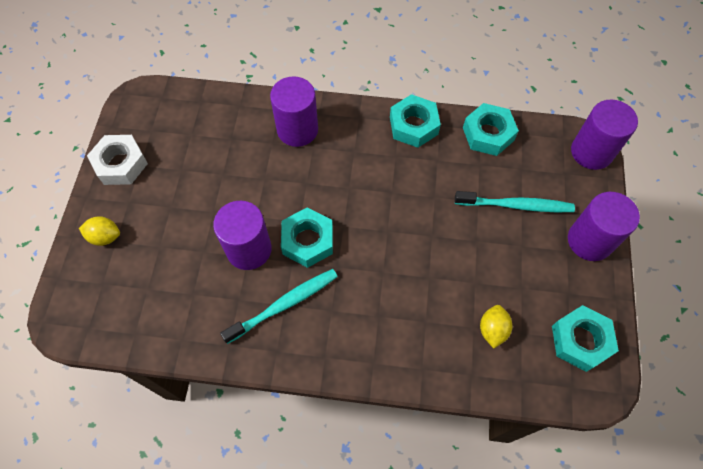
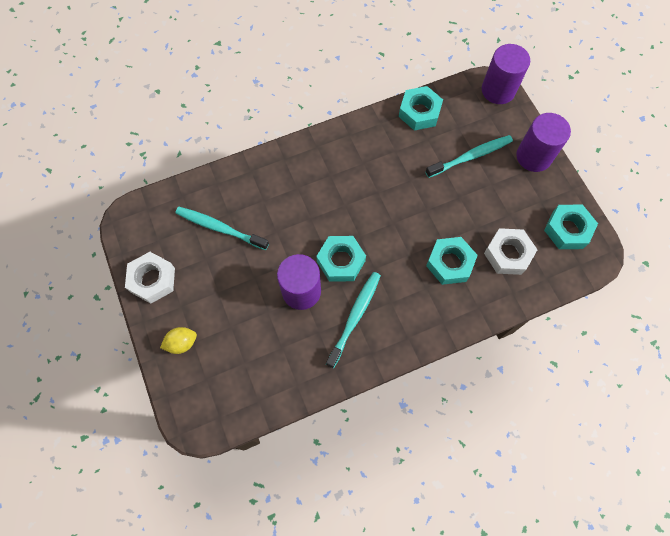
camera: 30 degrees left, 5 degrees up
(214, 148) = (220, 228): none -> turquoise toothbrush
(297, 130) = (276, 180): purple cylinder -> none
(413, 125) = (362, 132): turquoise nut -> turquoise nut (450, 263)
(492, 330) = (508, 254): yellow lemon -> white nut

